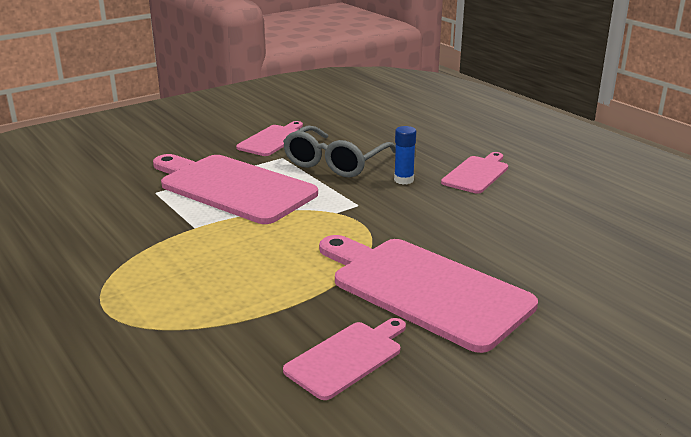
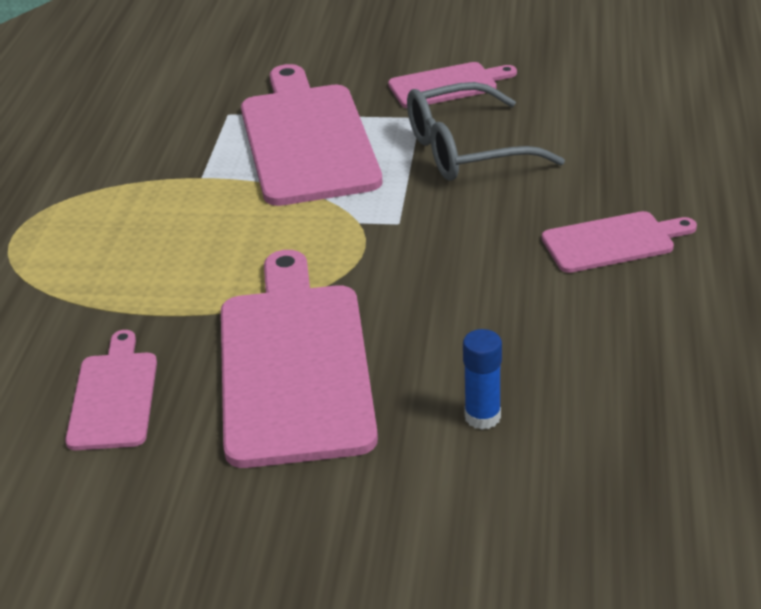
camera: 45 degrees right, 10 degrees up
(347, 357) = (114, 396): pink cutting board -> pink cutting board turned 90 degrees counterclockwise
(403, 180) = (505, 211): blue glue stick -> blue glue stick (482, 417)

